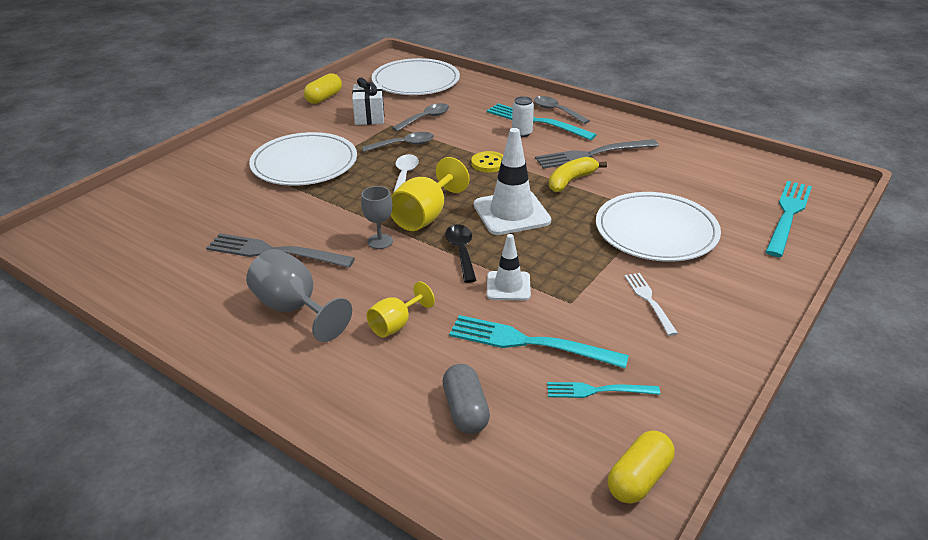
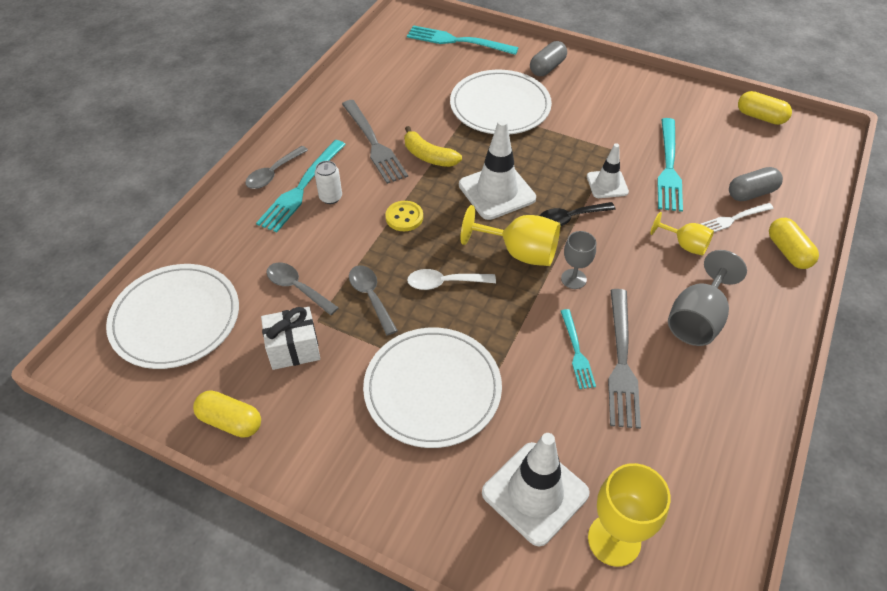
camera: 100 degrees left, 15 degrees up
(133, 221) = (614, 540): none -> yellow goblet
(193, 194) = (535, 493): none -> white traffic cone
(351, 413) = (788, 252): none -> yellow capsule
(597, 391) = (699, 134): turquoise fork -> turquoise fork (577, 352)
(649, 300) = (594, 111): white fork -> white fork (733, 219)
(742, 276) = (547, 68): none -> grey capsule

